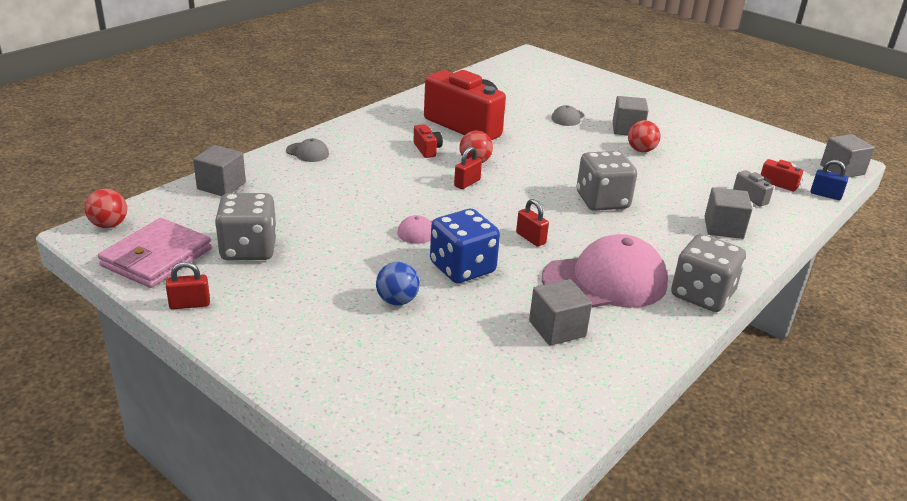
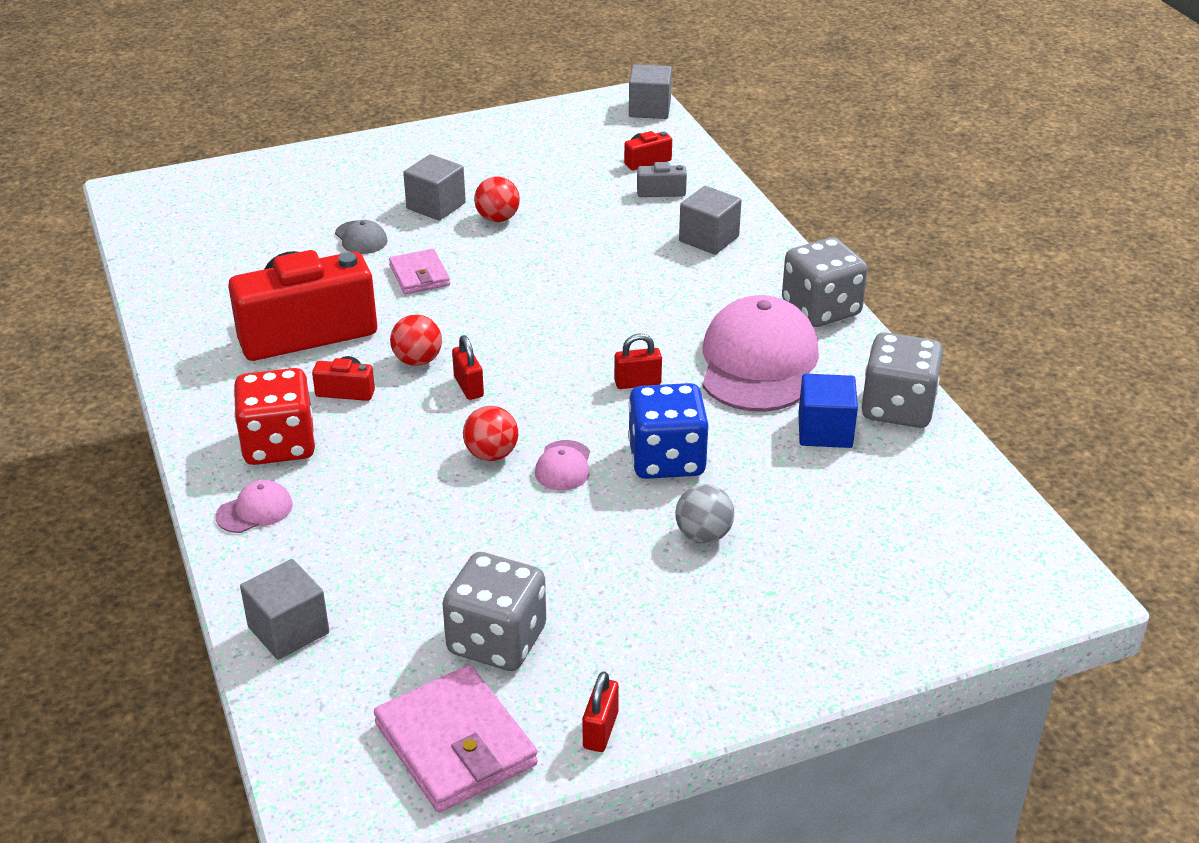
camera: 60 degrees left, 5 degrees up
(109, 225) = (318, 786): red ball -> red ball (491, 454)
(307, 152) = (255, 510): grey cap -> pink cap
(365, 144) = (279, 445): none -> red dice
(397, 301) = (703, 535): blue ball -> grey ball
(554, 142) = (419, 275): none -> pink wallet
(557, 329) = (825, 431): grey cube -> blue cube
(602, 201) = (593, 297): grey dice -> grey dice (898, 408)
(825, 195) = (691, 145): blue padlock -> none

